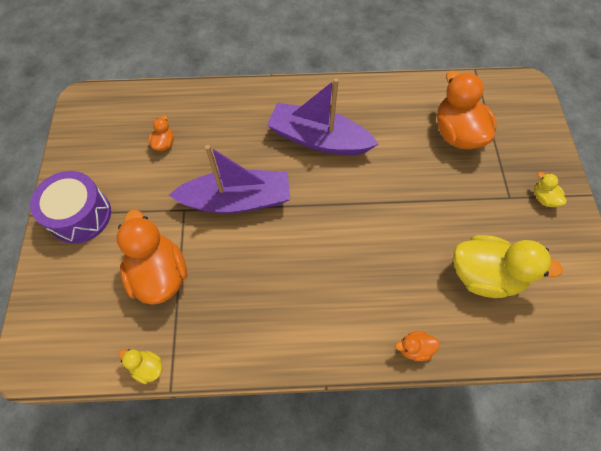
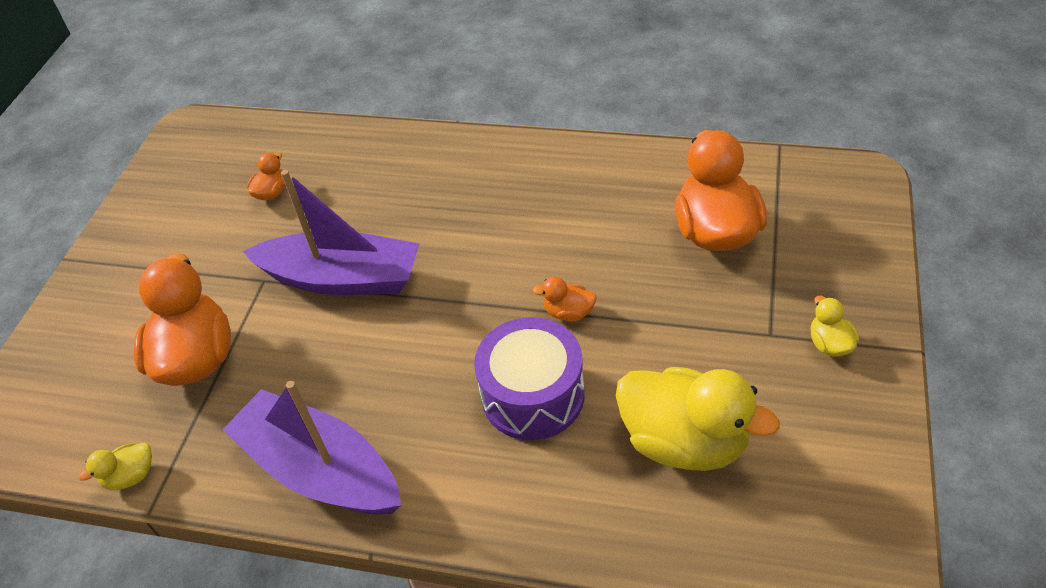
camera: 20 degrees right, 15 degrees down
(80, 215) = (125, 268): purple drum -> purple drum (533, 395)
(147, 367) = (131, 476): yellow duck -> yellow duck turned 75 degrees counterclockwise
(318, 139) = (493, 213): purple boat -> purple boat (320, 470)
(414, 348) = (528, 526): orange duck -> orange duck (568, 313)

